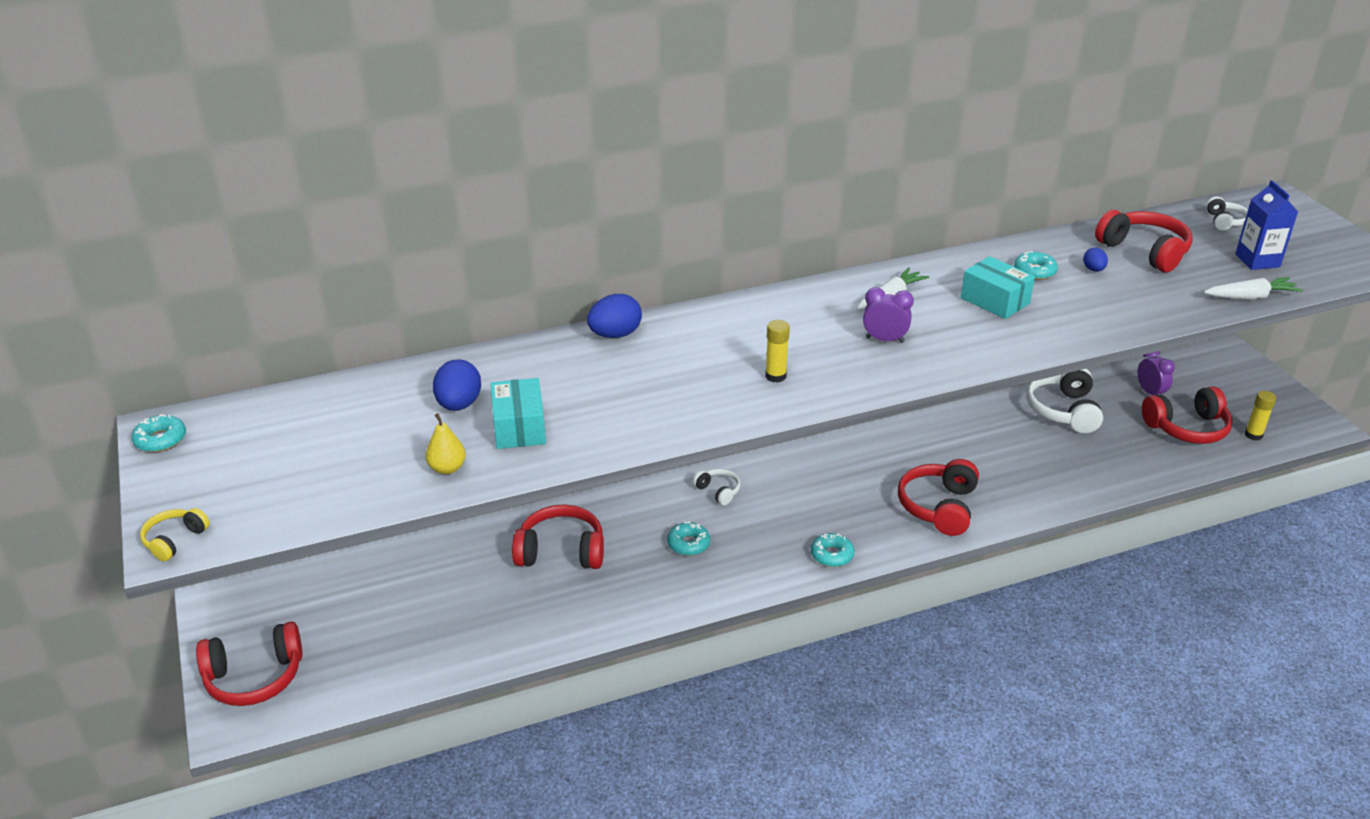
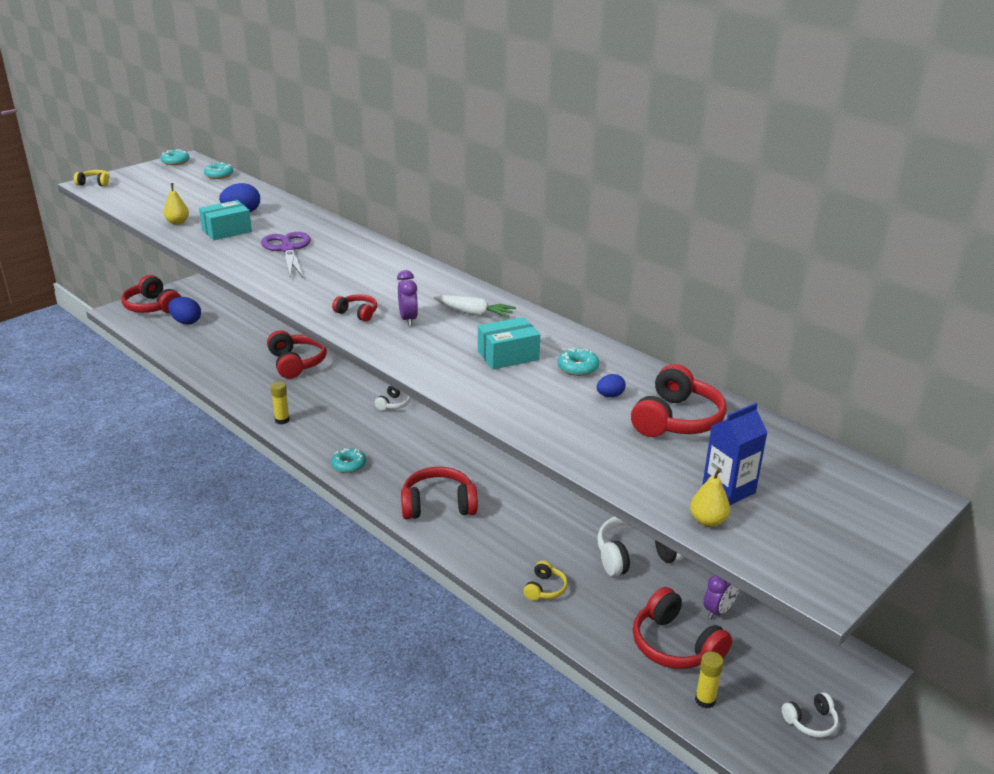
camera: 65 degrees right, 5 degrees down
(615, 335) = (348, 235): blue egg -> blue egg (186, 322)
(626, 387) = (288, 249): none -> purple scissors
(688, 544) = (329, 405): turquoise donut -> turquoise donut (219, 175)
(775, 376) = (330, 290): yellow glue stick -> yellow glue stick (282, 420)
(851, 369) = (357, 313): none -> red headphones
(995, 301) = (508, 355): turquoise box -> turquoise box turned 45 degrees clockwise
(1095, 475) = (545, 588): none -> yellow headphones
(1224, 221) = (802, 463): white headphones -> white headphones (810, 721)
(1250, 297) = (639, 489): white carrot -> none
(1300, 281) = (707, 521): none -> yellow pear

